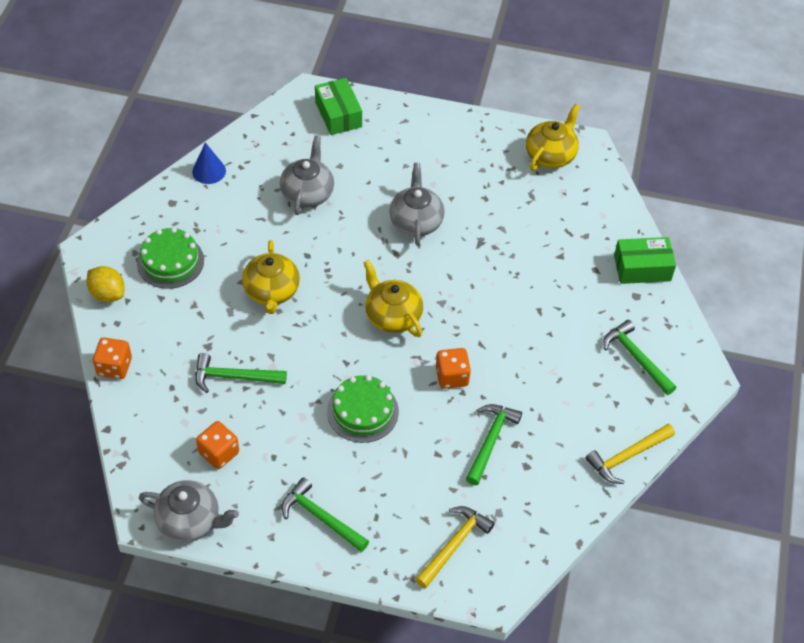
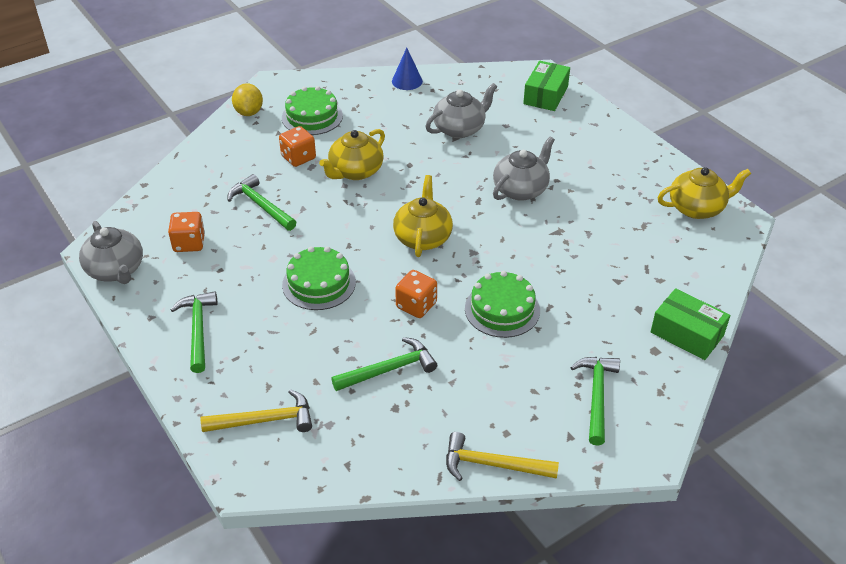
camera: 45 degrees right, 10 degrees down
(114, 367) = (197, 153): orange dice -> orange dice (298, 157)
(512, 336) = (502, 309): none -> green cake

